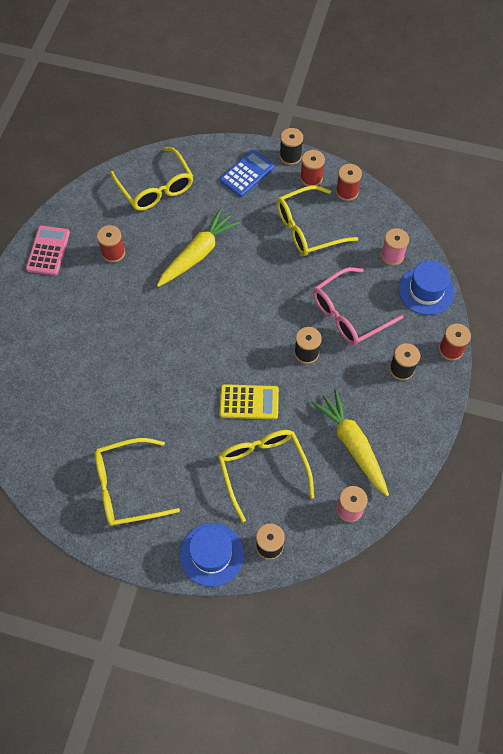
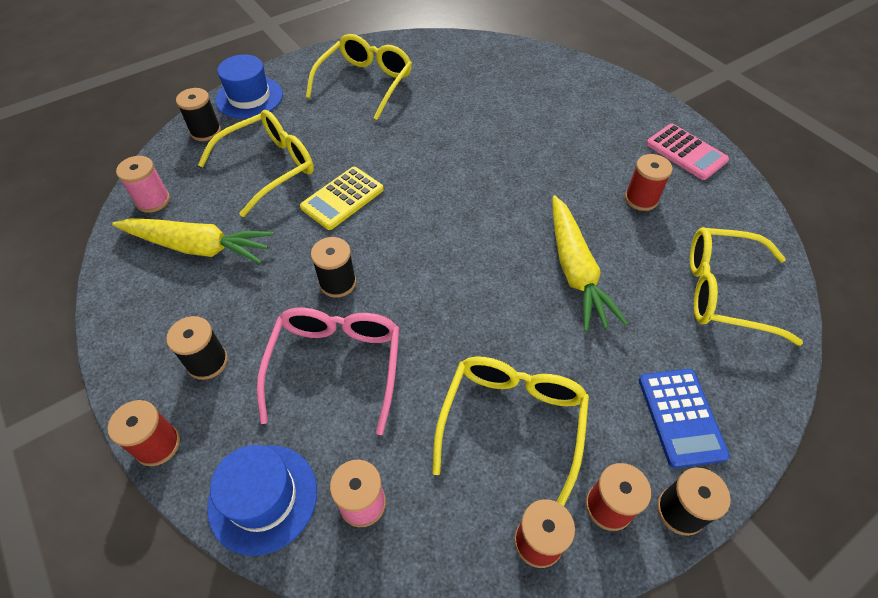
camera: 130 degrees right, 10 degrees down
(263, 469) = (269, 167): yellow glasses -> yellow glasses turned 60 degrees counterclockwise

